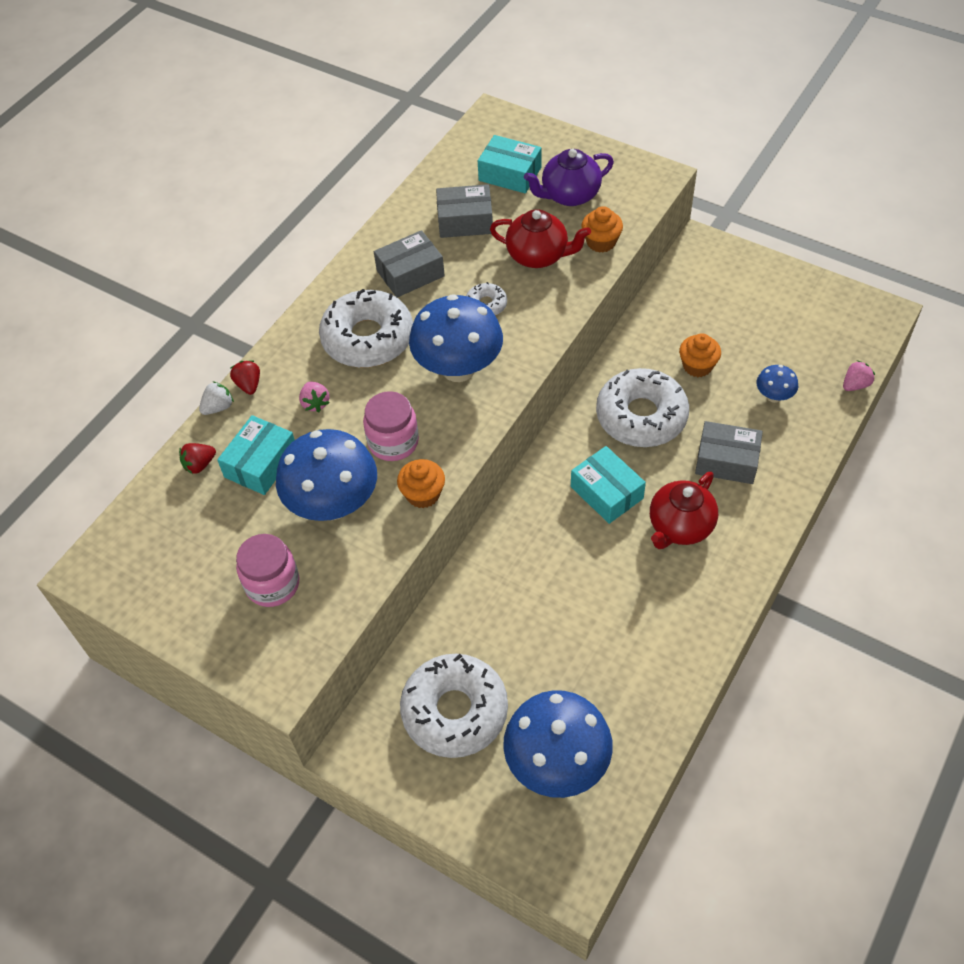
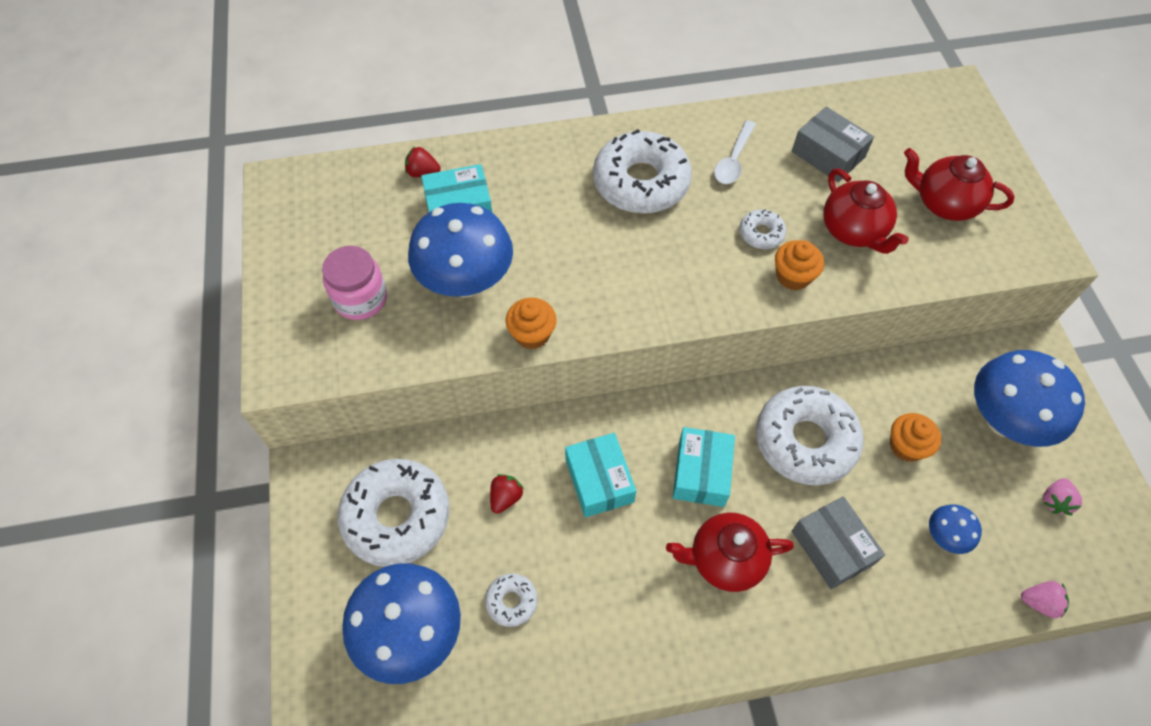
camera: 45 degrees right, 5 degrees up
(218, 407) = (483, 143): white strawberry -> none
(249, 385) = (521, 145): red strawberry -> red strawberry (506, 497)
(315, 403) = (546, 198): pink strawberry -> pink strawberry (1055, 501)
(393, 442) = (561, 275): pink jar -> none
(410, 273) = (733, 160): grey box -> white spoon
(458, 368) = (677, 264): blue mushroom -> blue mushroom (1004, 420)
(510, 174) = (913, 146): turquoise box -> turquoise box (599, 480)
(569, 195) = (944, 203): purple teapot -> red teapot
(592, 679) = (511, 601): none -> white donut
(601, 242) = (923, 264): orange cupcake -> orange cupcake (793, 276)

